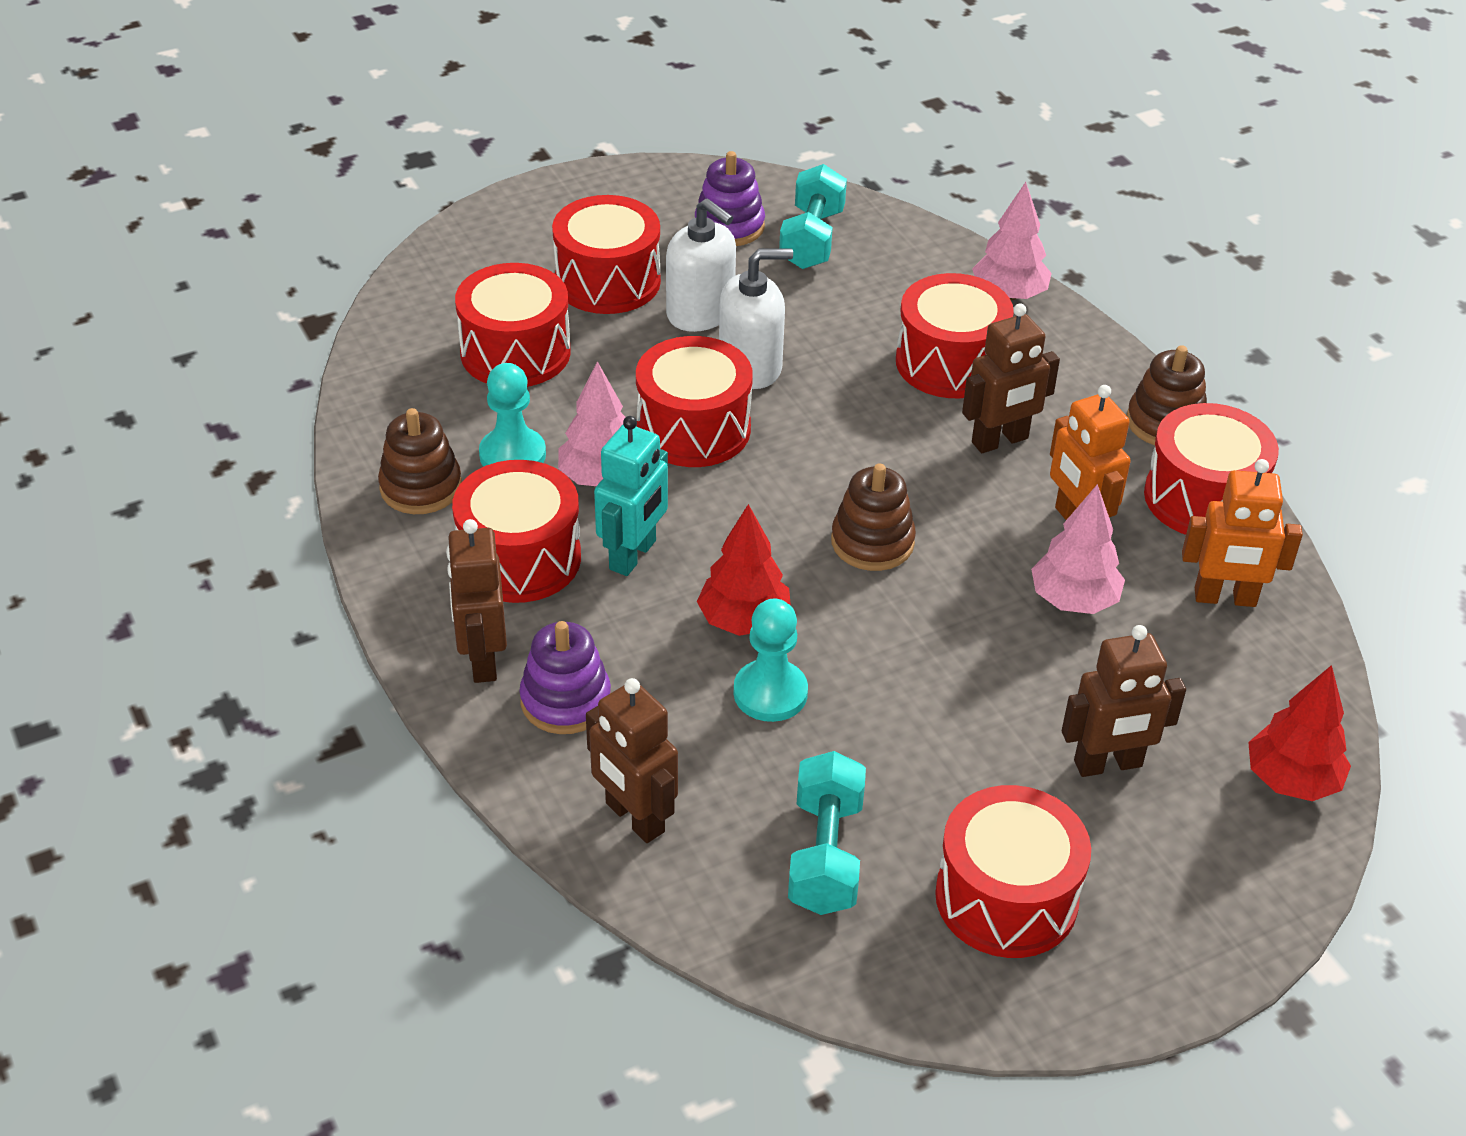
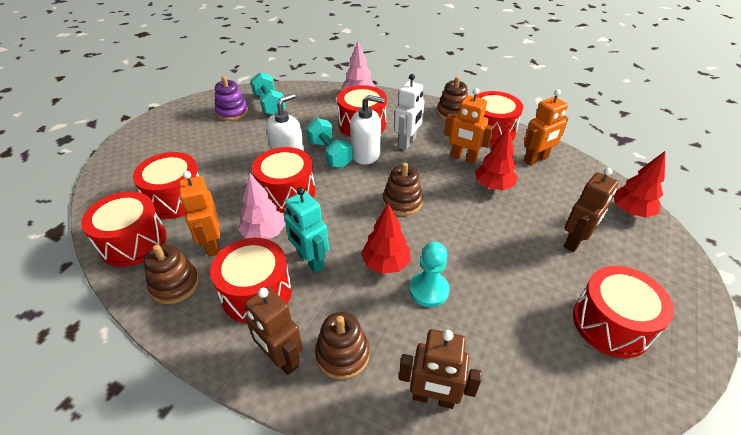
camera: 35 degrees left, 0 degrees up
(512, 455) = (212, 244): turquoise pawn -> orange robot
(565, 700) = (342, 354): purple stacking toy -> brown stacking toy
(607, 281) = (197, 152): red drum -> red drum (133, 242)
(633, 555) = (310, 261): turquoise robot -> turquoise robot turned 150 degrees clockwise
(700, 313) = (248, 147): white soap dispenser -> white soap dispenser (366, 154)
(825, 855) = (529, 355): turquoise dumbbell -> turquoise dumbbell (329, 154)
(1000, 441) = (407, 143): brown robot -> white robot
(1073, 600) = (493, 186): pink tree -> red tree

